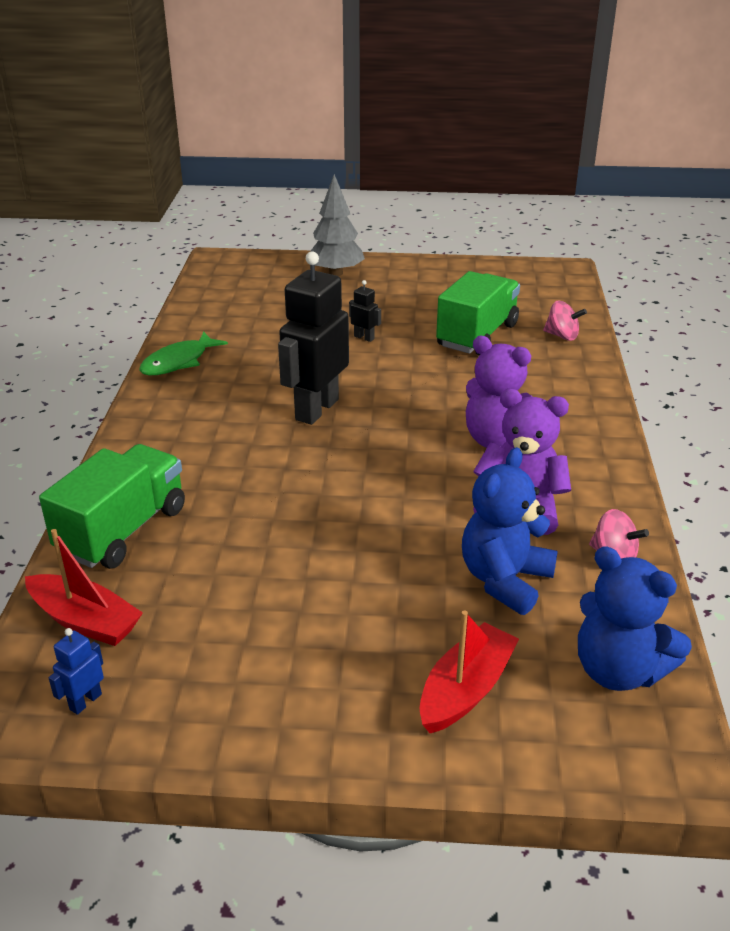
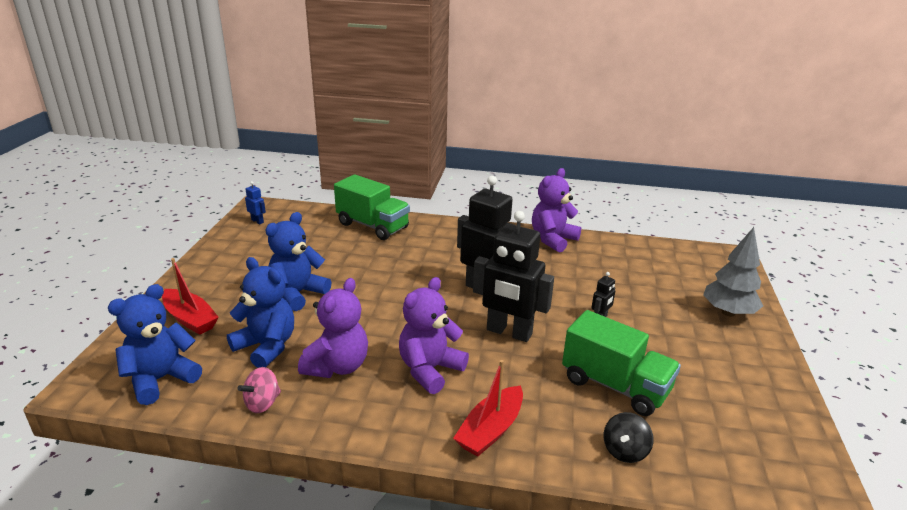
camera: 95 degrees right, 5 degrees down
(85, 621) = (308, 219): red boat -> red boat (490, 430)
(178, 362) = (552, 239): green fish -> purple teddy bear
(362, 578) = (297, 294): none -> blue teddy bear
(408, 391) = (509, 332): none -> black robot
(562, 336) = (625, 451): pink spinning top -> black spinning top

